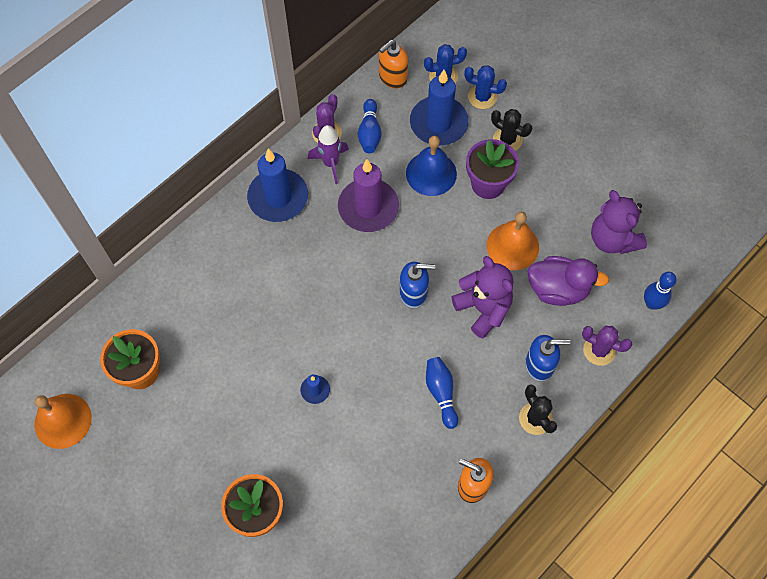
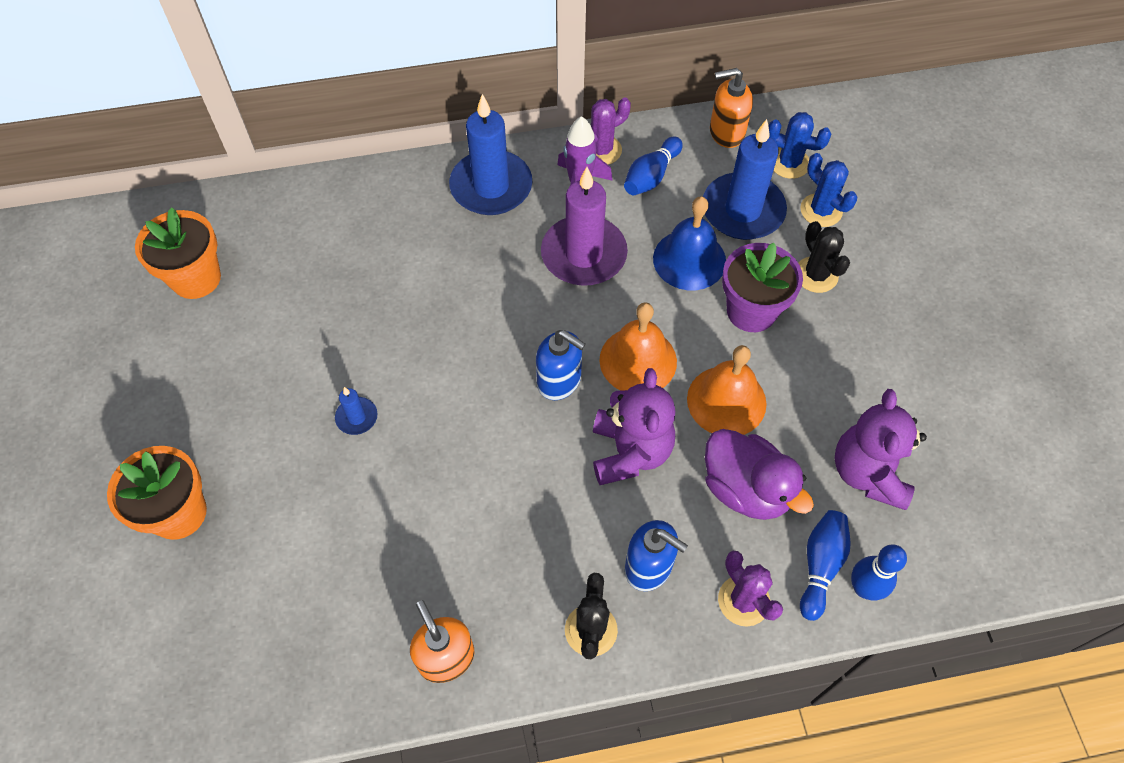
camera: 35 degrees right, 5 degrees down
(63, 421) = (80, 279): orange bell -> orange bell (638, 360)
(441, 393) = (498, 518): blue bowling pin -> blue bowling pin (820, 566)

